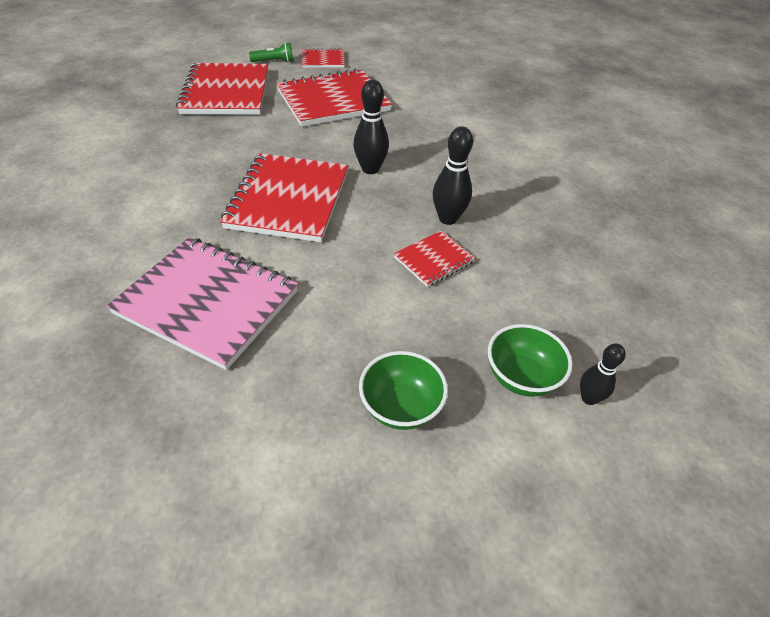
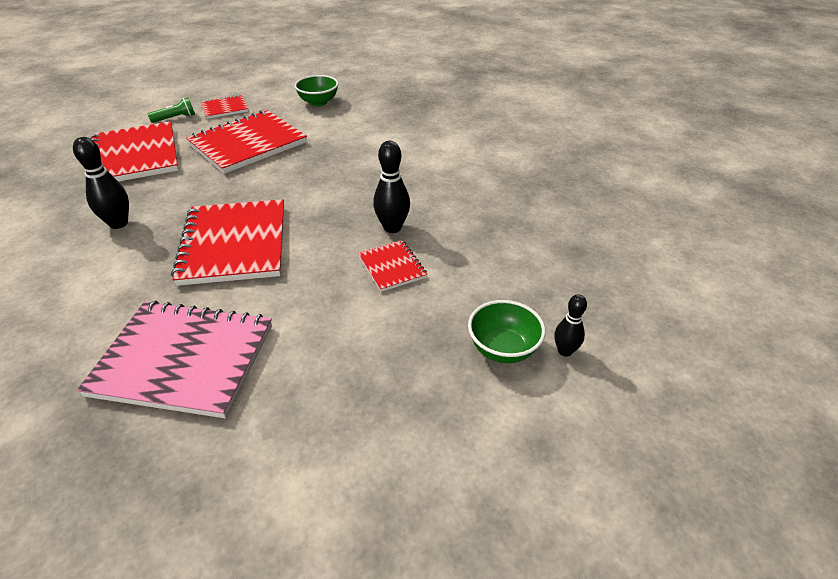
camera: 15 degrees left, 5 degrees down
(370, 169) = (305, 199): black bowling pin -> black bowling pin (118, 223)
(401, 407) = (405, 405): green bowl -> green bowl (318, 102)
(434, 260) = (392, 267): red notebook -> red notebook turned 60 degrees counterclockwise

